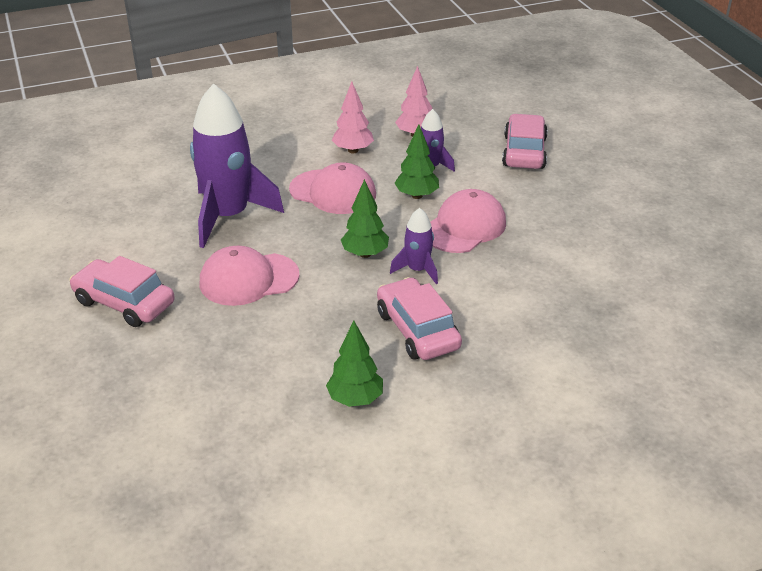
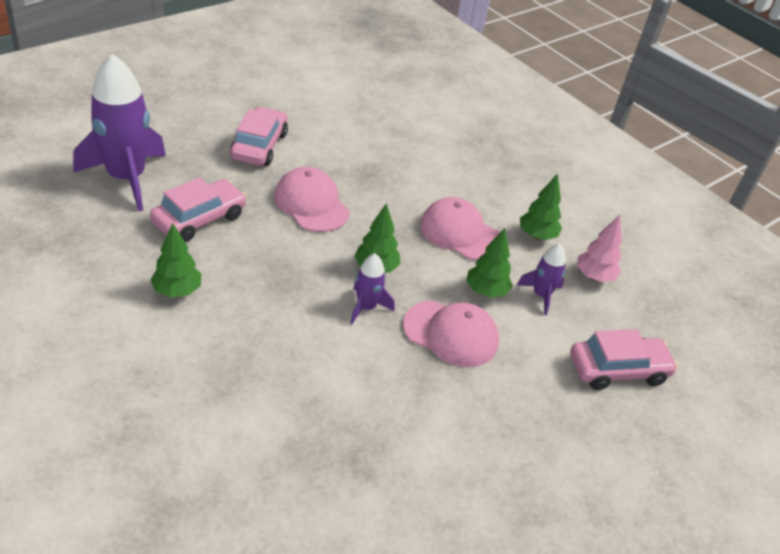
camera: 65 degrees right, 5 degrees up
(228, 216) = (392, 177): purple rocket -> purple rocket (126, 178)
(333, 192) = (460, 233): pink cap -> pink cap turned 120 degrees clockwise
(353, 150) = (536, 236): pink tree -> green tree
(417, 330) = (278, 318): pink car -> pink car (199, 219)

